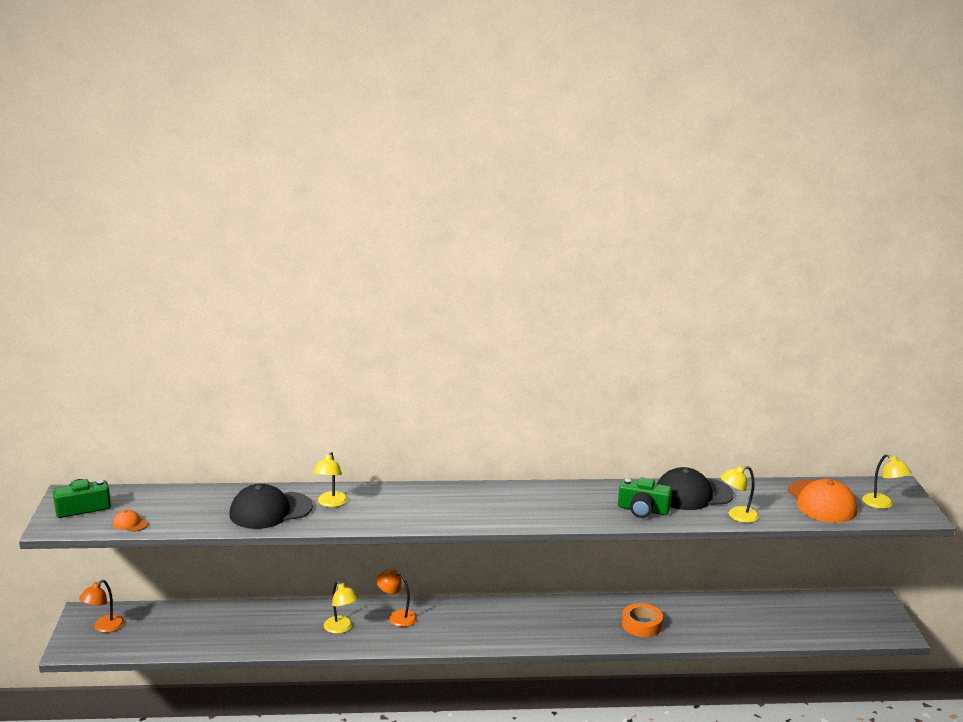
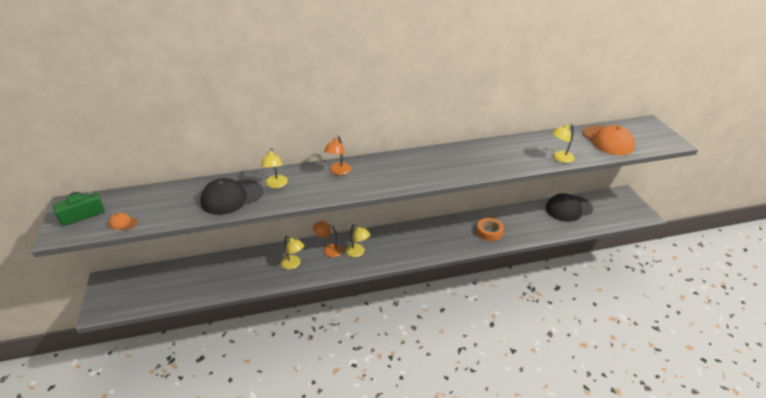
camera: 10 degrees left, 15 degrees up
(104, 627) = (121, 289): orange lamp -> orange lamp (338, 171)
(643, 510) = (496, 161): green camera -> none
(693, 494) = (524, 145): black cap -> black cap (568, 208)
(882, 504) = (646, 138): yellow lamp -> yellow lamp (357, 252)

